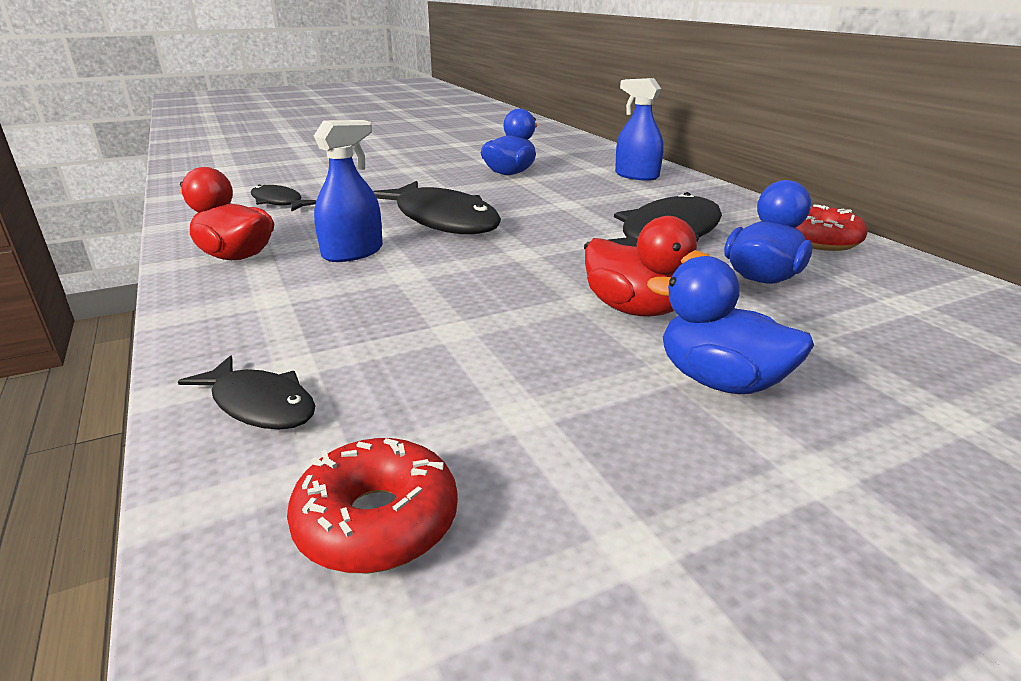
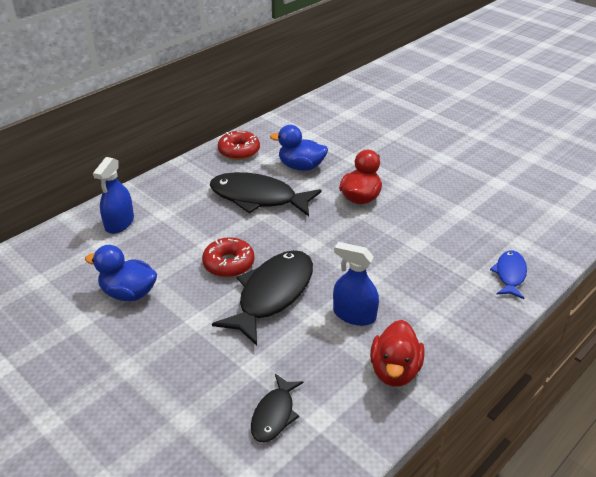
camera: 110 degrees left, 10 degrees up
(259, 404) = (510, 274): black fish -> blue fish
(377, 521) = (530, 225): red donut -> red donut (228, 264)
(720, 381) = (405, 174): blue duck -> none

